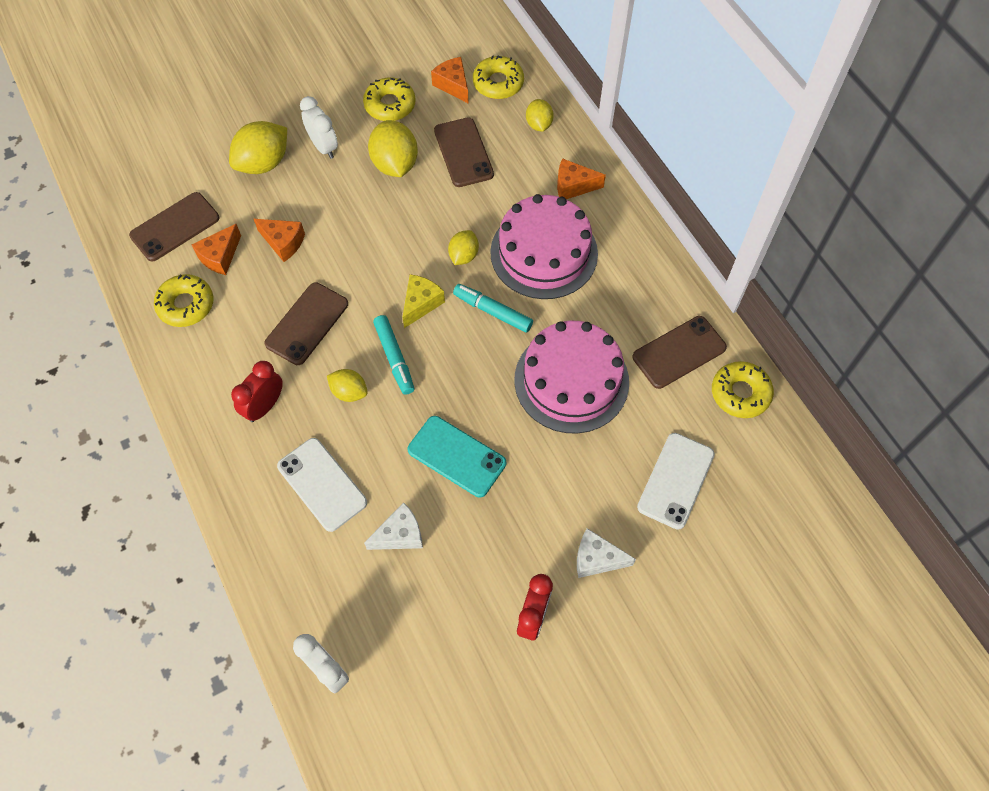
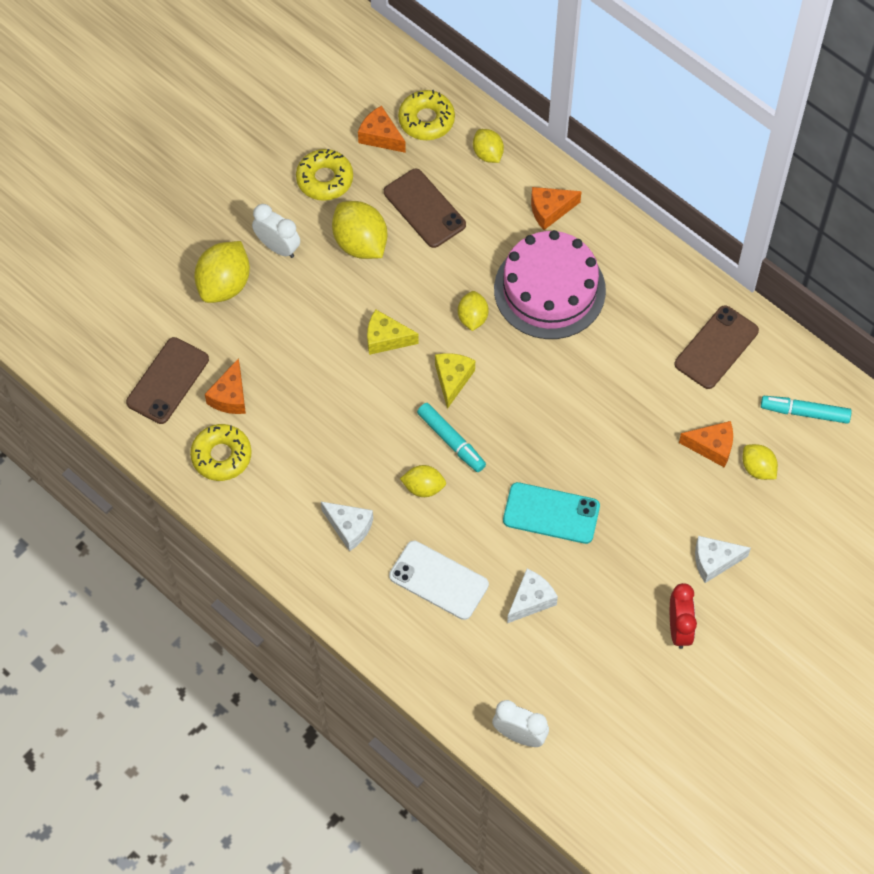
camera: 20 degrees left, 0 degrees up
(264, 406) = (349, 527): red clock -> white cheese
(283, 242) = (286, 362): orange cheese -> orange cheese (712, 447)
(307, 324) = (351, 435): brown phone -> none
(378, 250) = (386, 339): none -> yellow cheese
(492, 311) = (525, 365): turquoise marker -> turquoise marker (804, 412)
(571, 380) = (627, 407): pink cake -> none
(676, 480) = (758, 468): white phone -> yellow lemon
(740, 393) = (786, 368): yellow donut -> none

